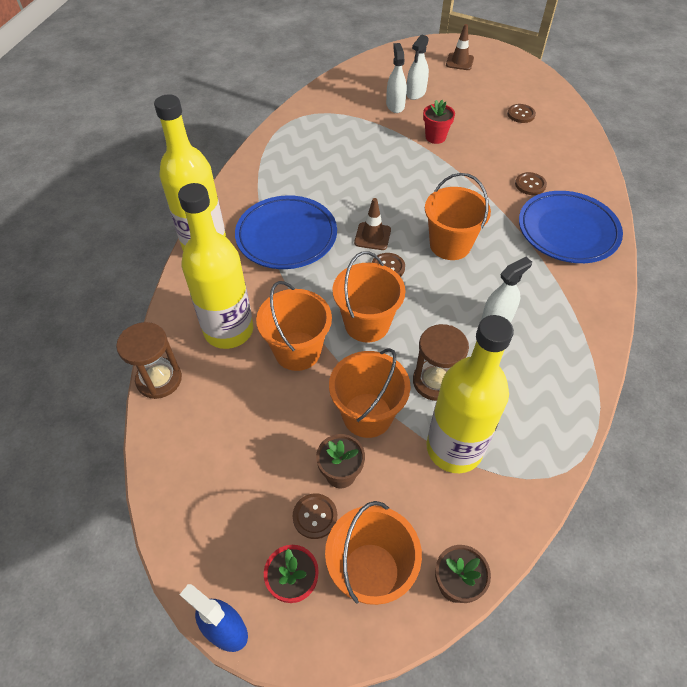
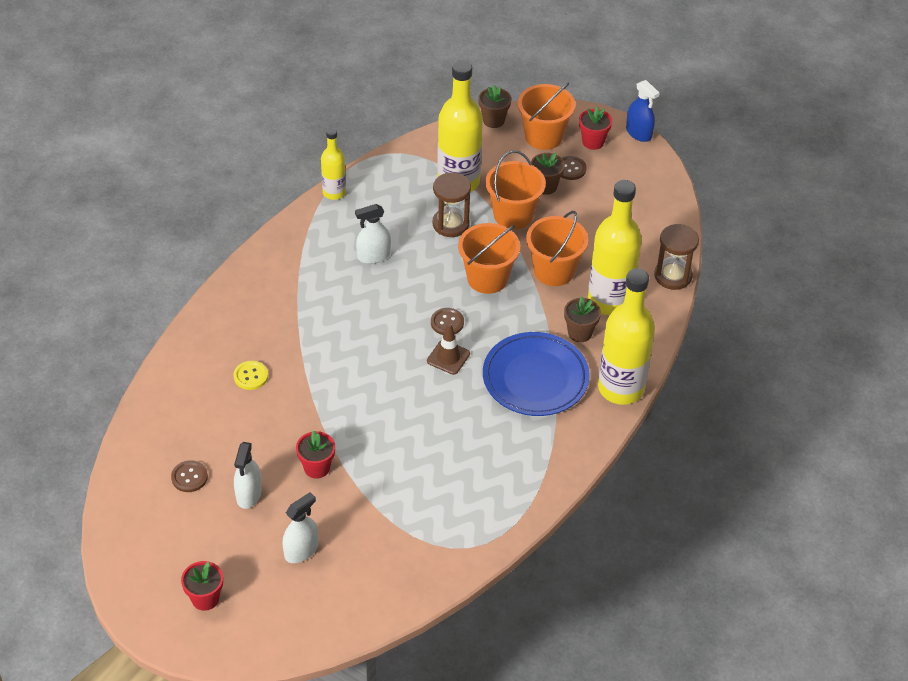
camera: 165 degrees left, 5 degrees down
(254, 288) = (580, 333): none -> brown flower pot
(395, 105) = (340, 534): white spray bottle -> white spray bottle (249, 494)
(450, 245) = (376, 330): orange bucket -> none
(459, 62) = (205, 598): brown traffic cone -> red flower pot
(530, 185) = (251, 376): brown button -> yellow button
(567, 231) = (252, 316): blue plate -> none
(589, 389) = (334, 192): none -> yellow bottle

